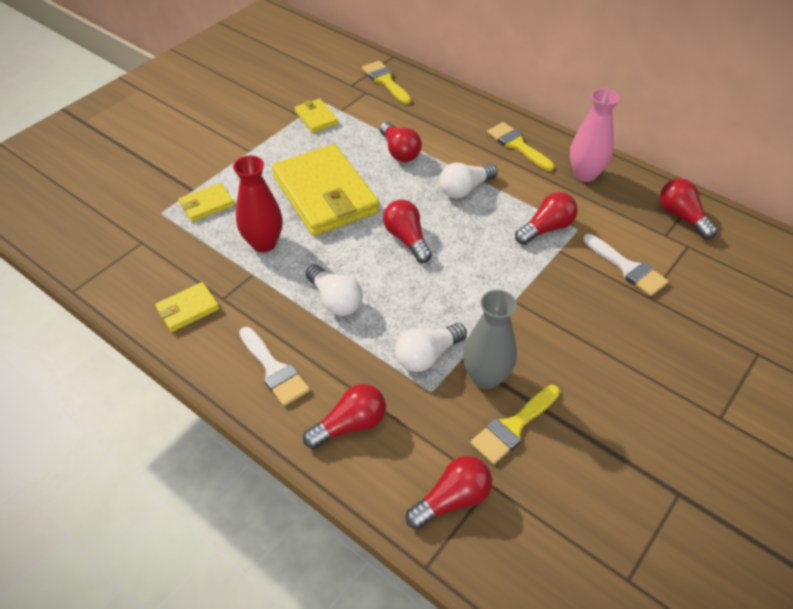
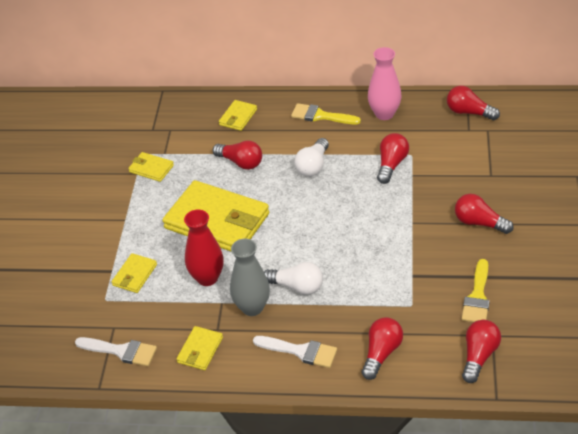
camera: 30 degrees left, 5 degrees down
(385, 81) = (176, 114): yellow brush -> none
(407, 239) = (306, 221): red light bulb -> red light bulb (479, 223)
(427, 355) = (390, 286): white light bulb -> none
(437, 109) = (238, 117): none -> yellow wallet
(486, 377) = (436, 278): grey vase -> grey vase (252, 307)
(627, 268) = (463, 164): white brush -> white brush (121, 351)

